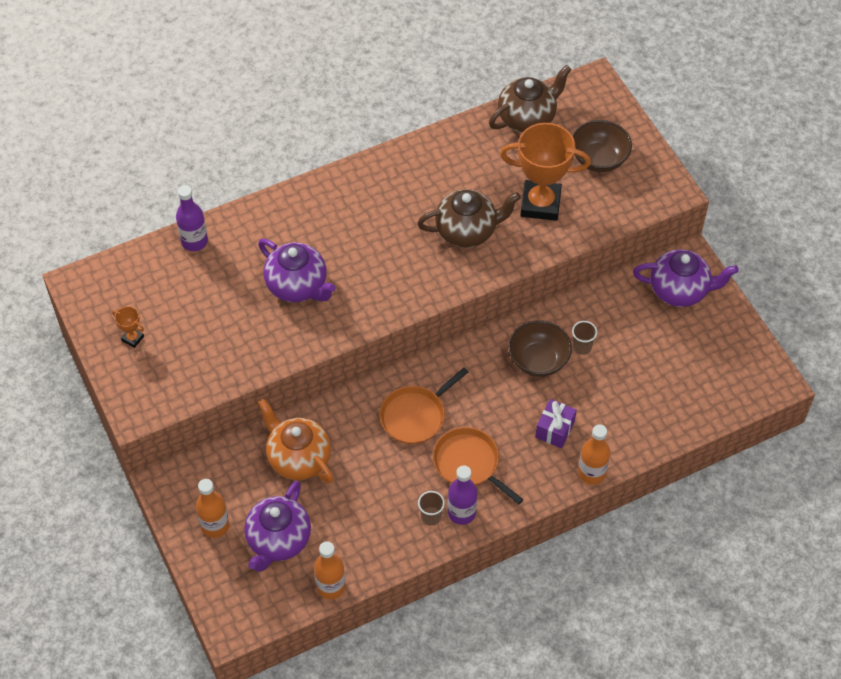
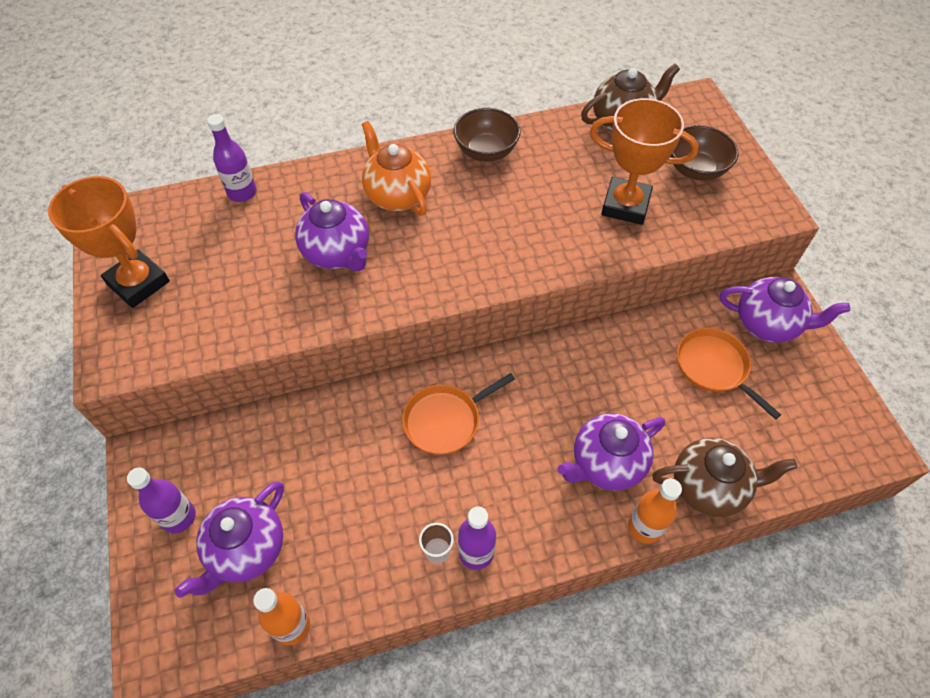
camera: 10 degrees right, 0 degrees up
(132, 338) = (138, 283): orange trophy -> orange trophy, size x2.41
(215, 526) = (179, 517): orange bottle -> purple bottle
(298, 458) = (299, 449): orange teapot -> orange teapot (397, 195)
(467, 231) = (539, 222): brown teapot -> brown teapot (709, 487)
(468, 463) = (496, 489): orange pan -> orange pan (714, 367)
(538, 360) = (597, 378): brown bowl -> brown bowl (486, 151)
(555, 429) = (606, 464): purple gift -> purple teapot
(582, 347) = (649, 370): brown cup -> none

